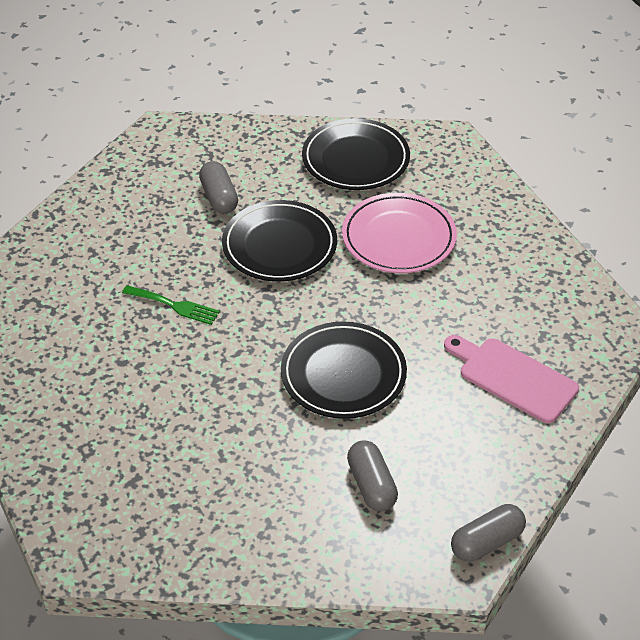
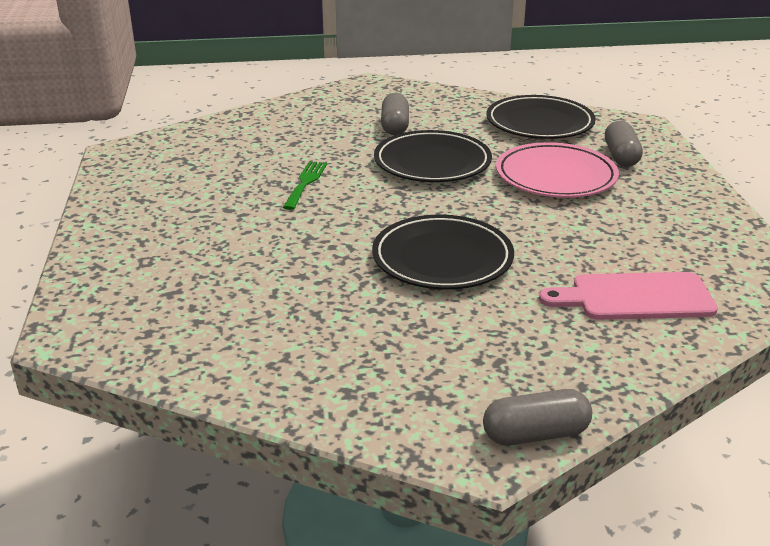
camera: 20 degrees right, 15 degrees down
(175, 305) = (305, 183): green fork -> green fork turned 120 degrees counterclockwise
(371, 485) = (421, 351): grey capsule -> grey capsule (621, 156)
(513, 378) = (635, 297): pink cutting board -> pink cutting board turned 60 degrees counterclockwise

